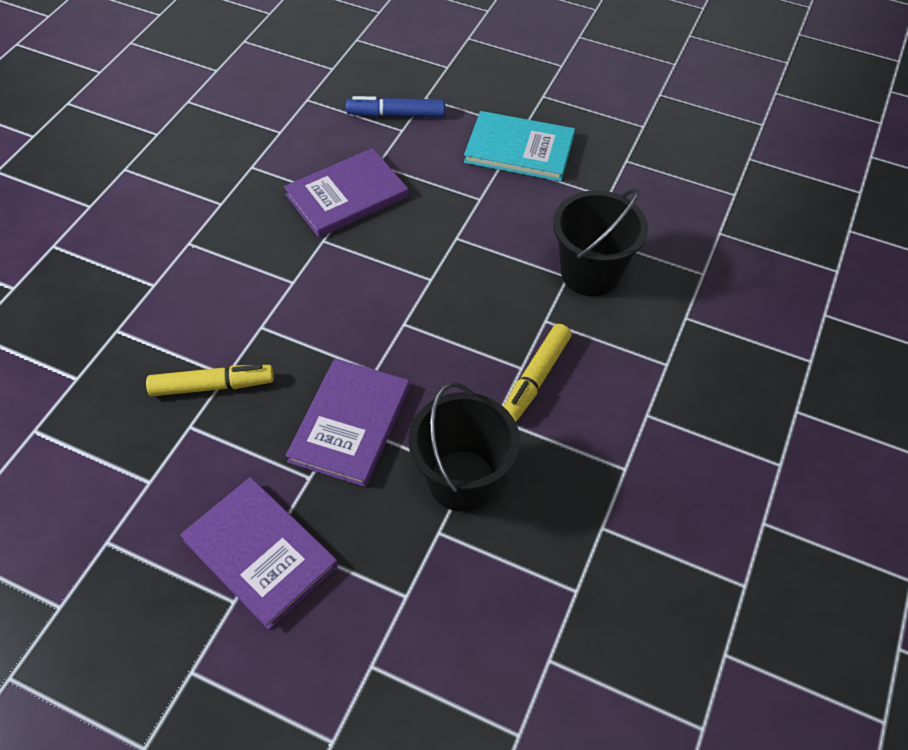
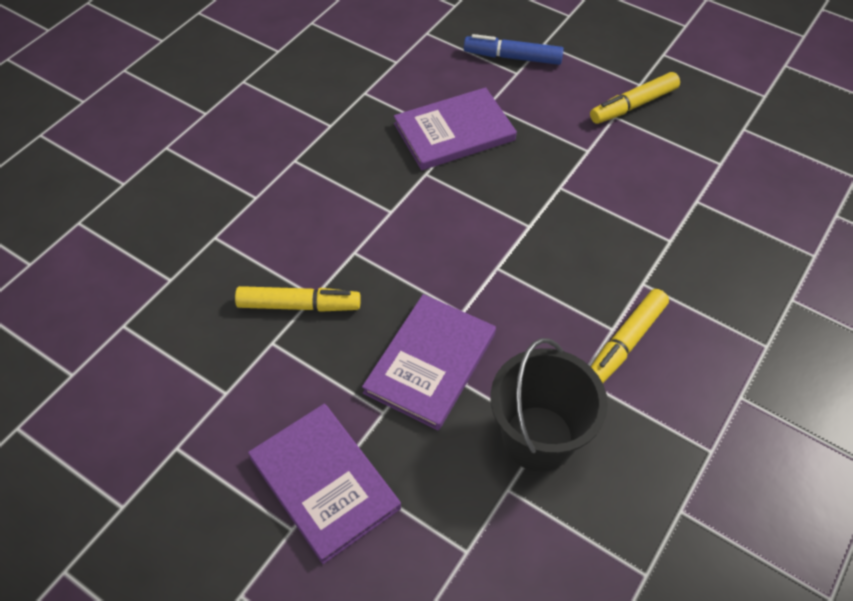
camera: 10 degrees right, 0 degrees up
(519, 149) = (633, 105): turquoise book -> yellow marker
(590, 273) = (694, 240): black bucket -> none

